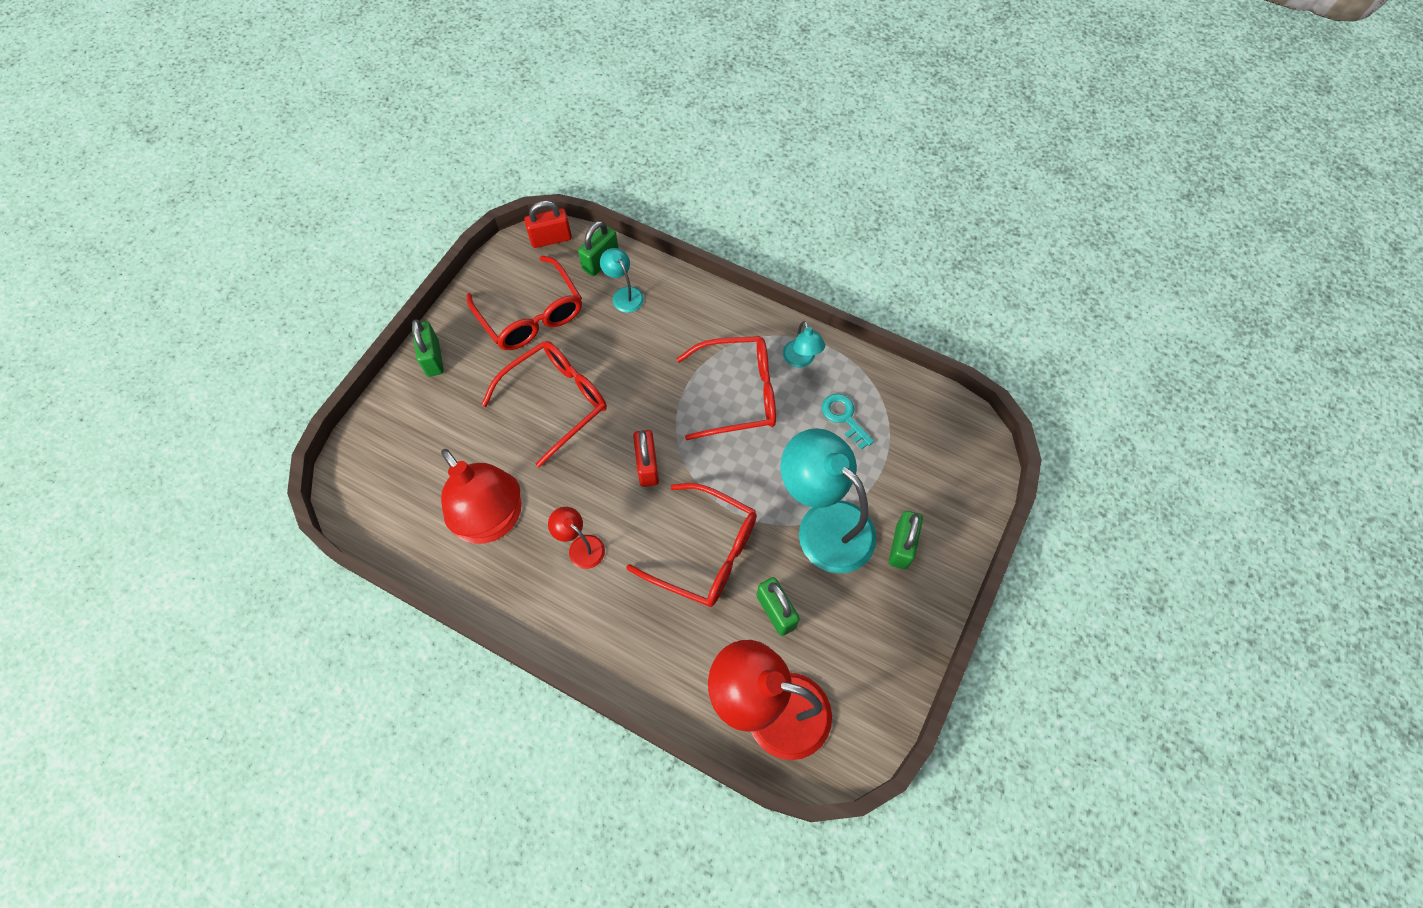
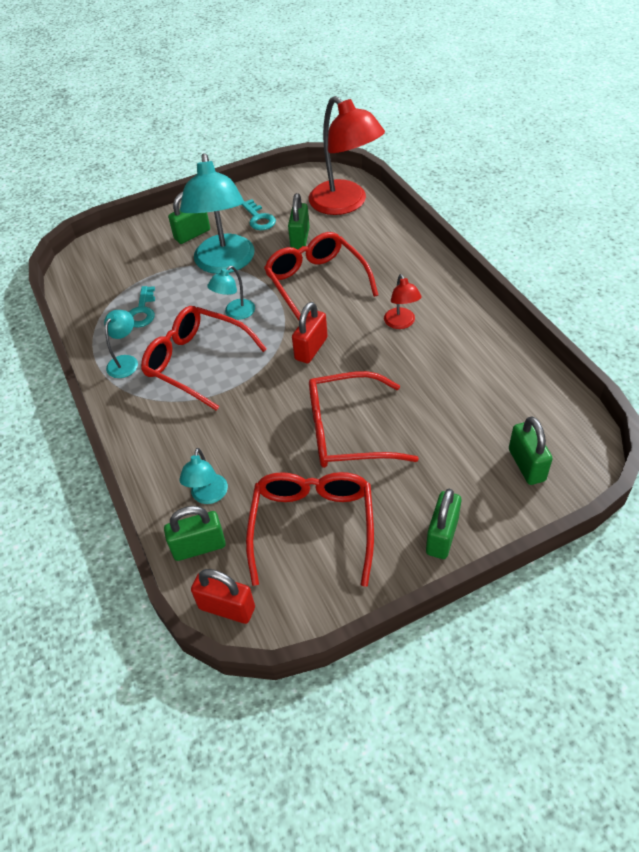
camera: 140 degrees left, 15 degrees down
(392, 451) = (526, 465): none -> green padlock
(493, 521) = (460, 368): red lamp -> none
(753, 466) = (235, 313): none -> turquoise lamp
(852, 618) = (259, 218): none -> turquoise key

